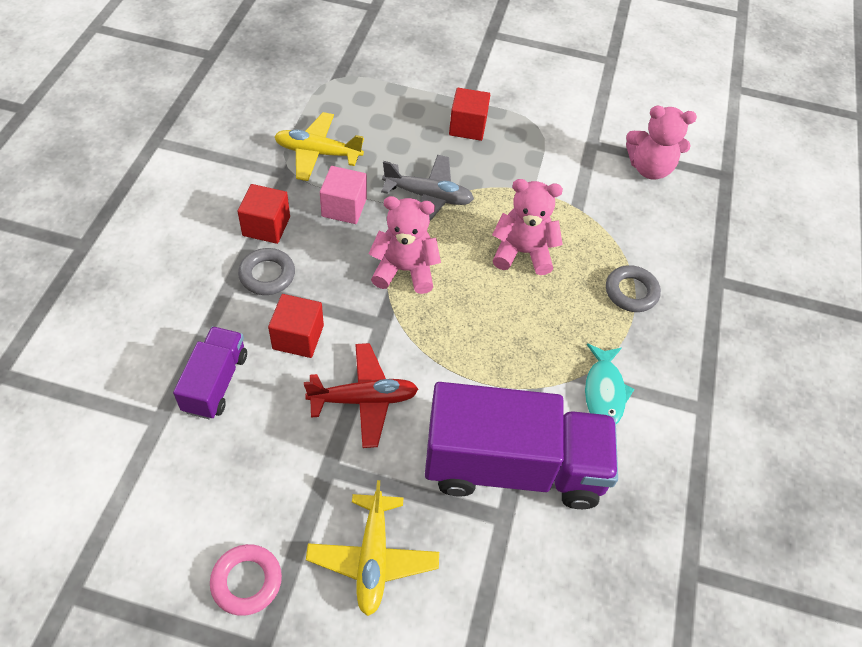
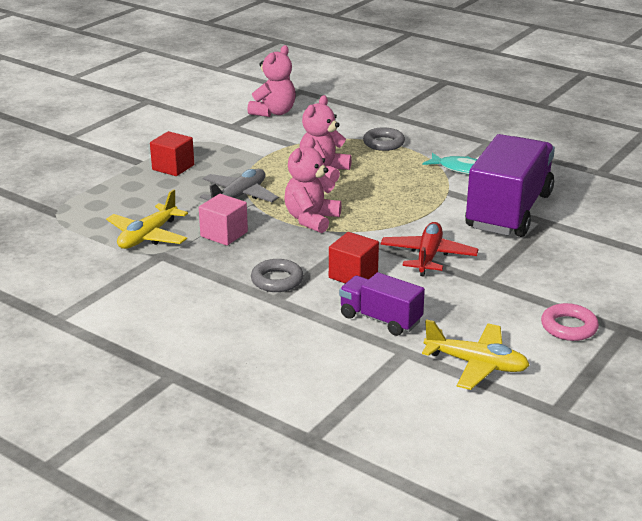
camera: 65 degrees left, 25 degrees down
(266, 226) = (219, 273): red cube -> none
(373, 557) = (563, 274): yellow plane -> yellow plane (476, 364)

